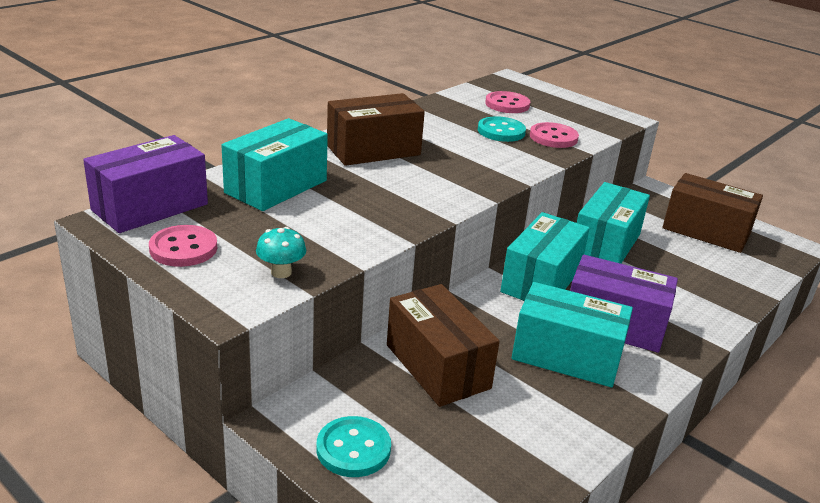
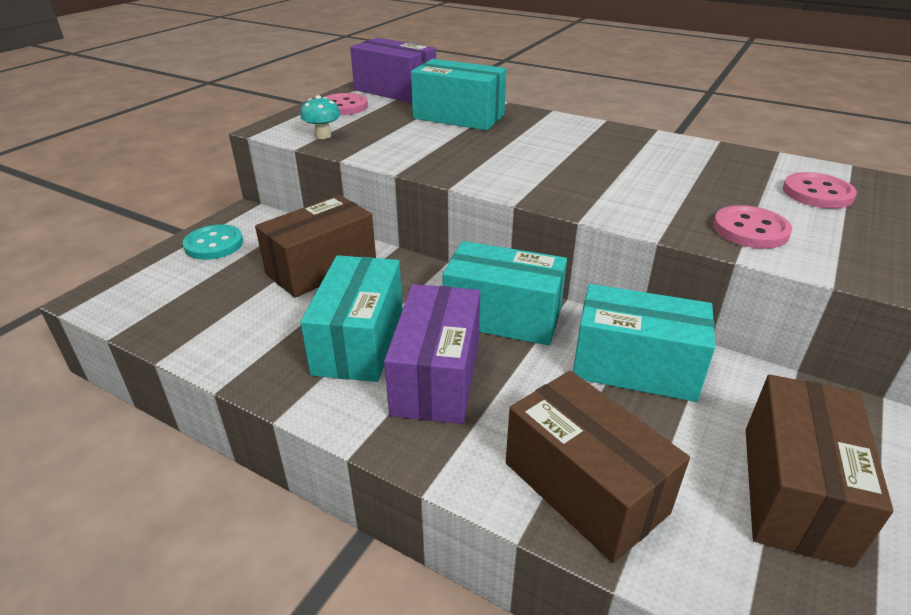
camera: 80 degrees right, 5 degrees up
(373, 150) = (572, 140): brown box -> brown box (584, 487)
(501, 131) = (716, 195): turquoise button -> none

